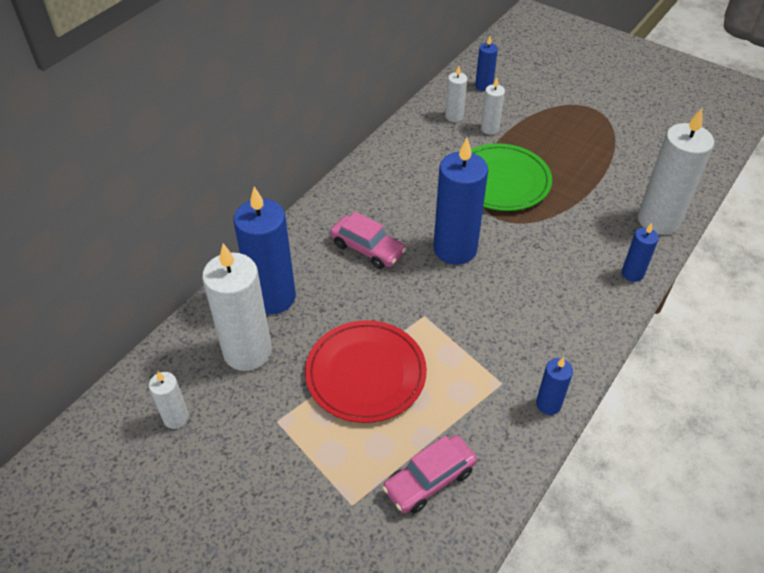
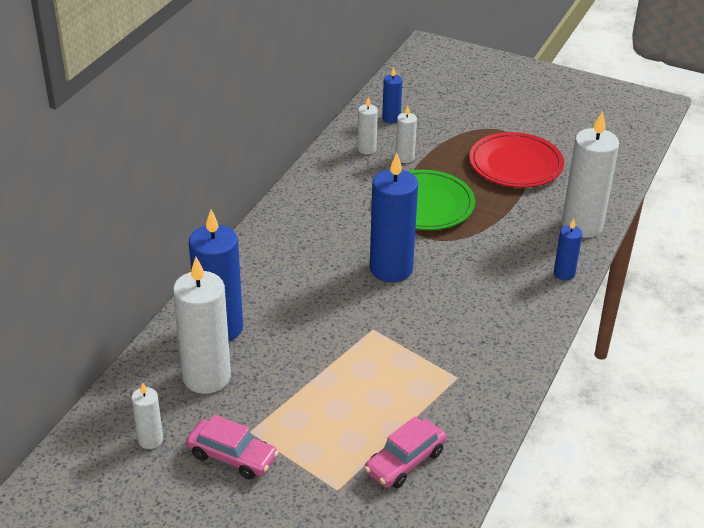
camera: 10 degrees left, 10 degrees down
(366, 374) = (327, 383): red plate -> red plate (515, 164)
(367, 249) = (305, 277): pink car -> pink car (232, 457)
(548, 404) = (503, 389): blue candle -> none

